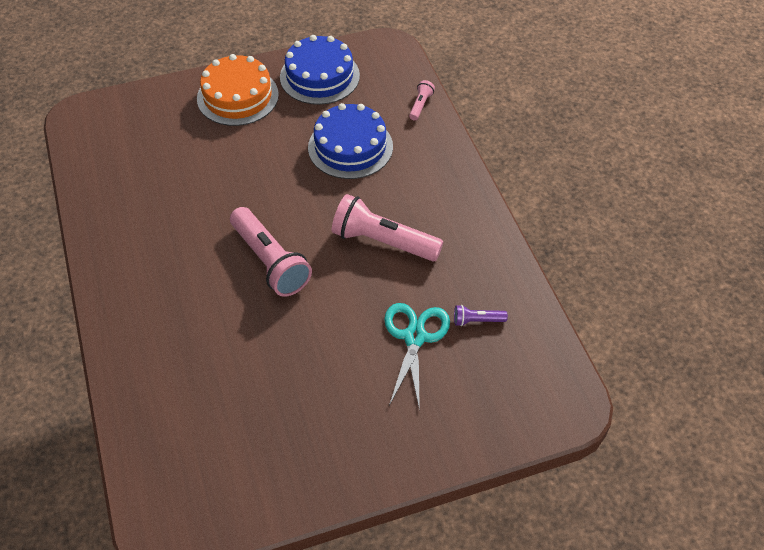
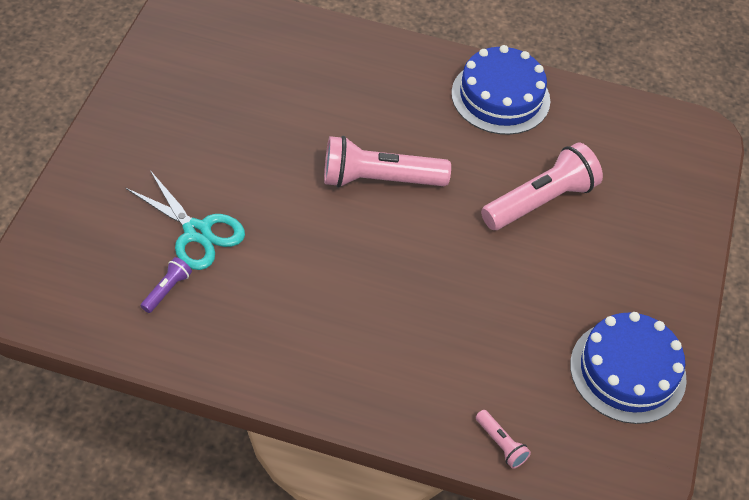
camera: 120 degrees right, 0 degrees up
(237, 96) = (643, 274): orange cake -> none
(350, 147) = (483, 330): blue cake -> blue cake (500, 97)
(383, 241) = (326, 277): pink flashlight -> pink flashlight (540, 201)

